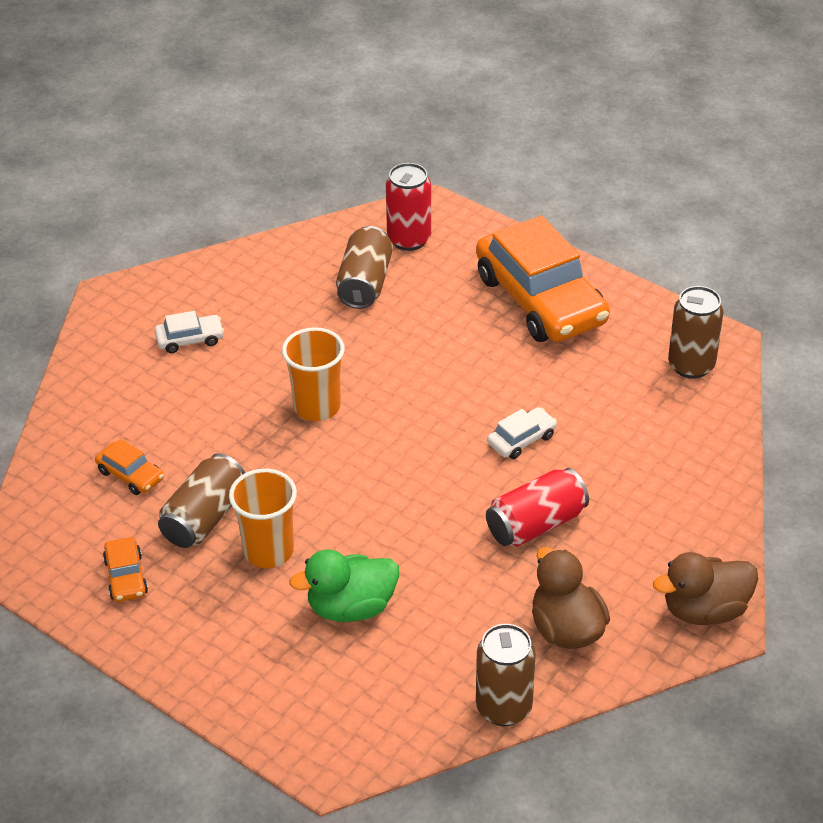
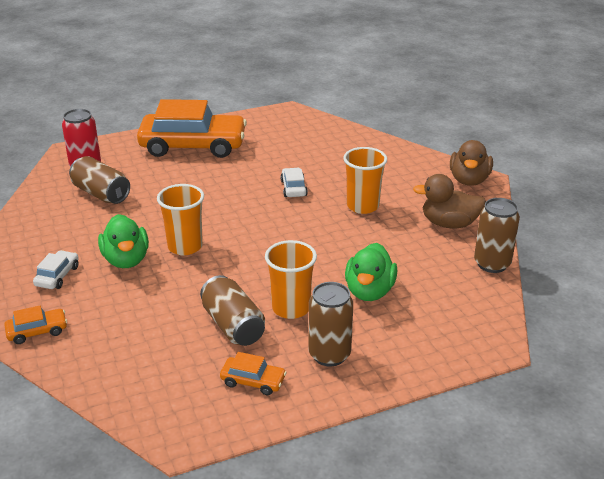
camera: 60 degrees left, 10 degrees down
(130, 475) = (156, 346): orange car -> orange car (37, 331)
(256, 374) = (126, 260): none -> green duck
(536, 524) = (363, 206): red can -> orange cup
(691, 365) = (295, 124): brown can -> brown can (329, 354)

